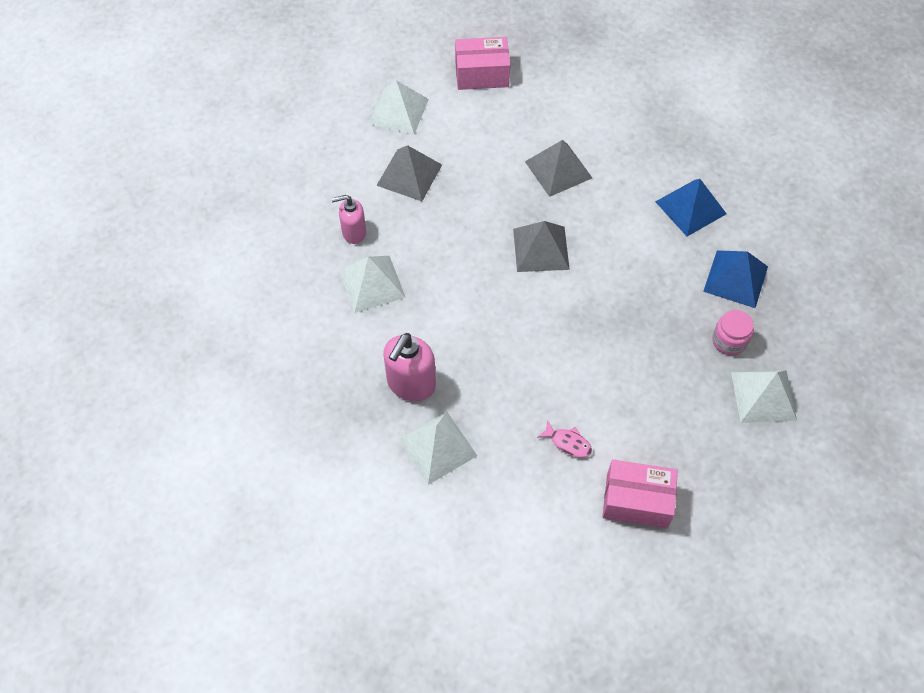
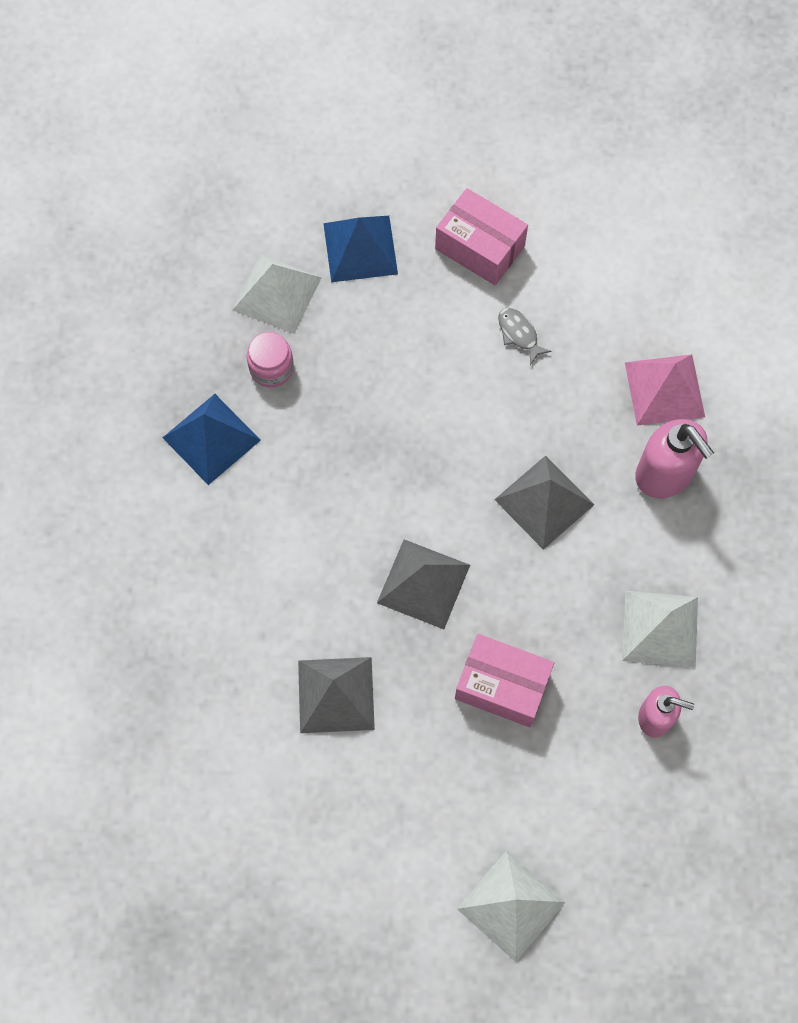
camera: 155 degrees left, 10 degrees up
(409, 175) = (543, 779): grey pyramid -> grey pyramid (544, 501)
(411, 384) = (664, 474): pink soap dispenser -> pink soap dispenser turned 90 degrees clockwise
(437, 447) = (664, 389): white pyramid -> pink pyramid
(482, 74) = (355, 920): pink box -> pink box (502, 686)
(568, 443) = (519, 334): pink fish -> grey fish
(690, 207) = (199, 558): blue pyramid -> blue pyramid (360, 248)

